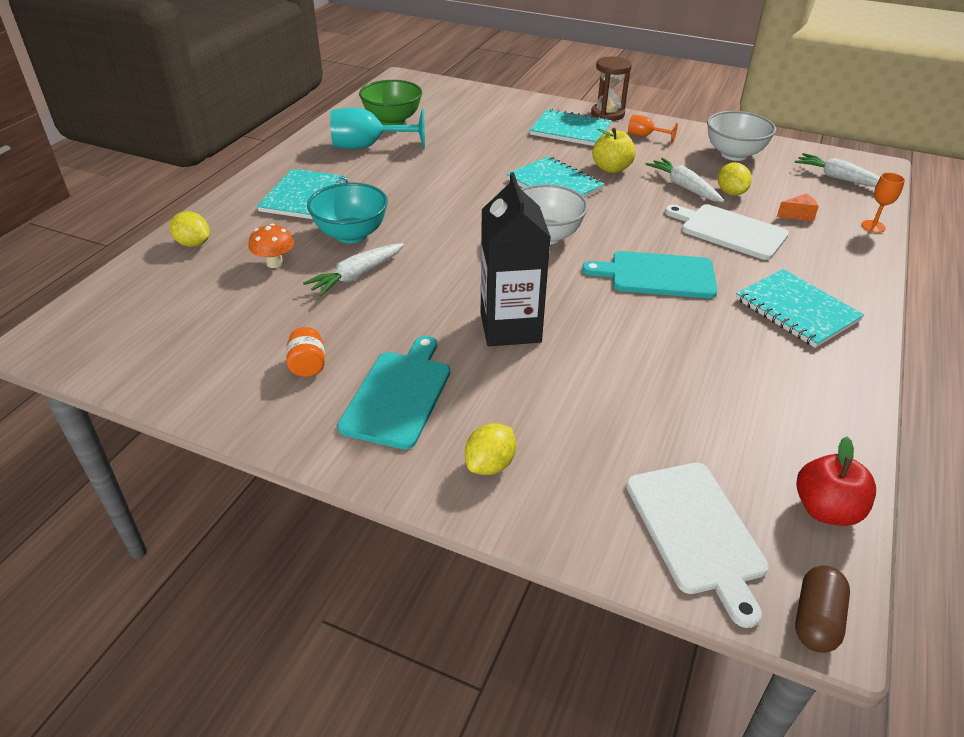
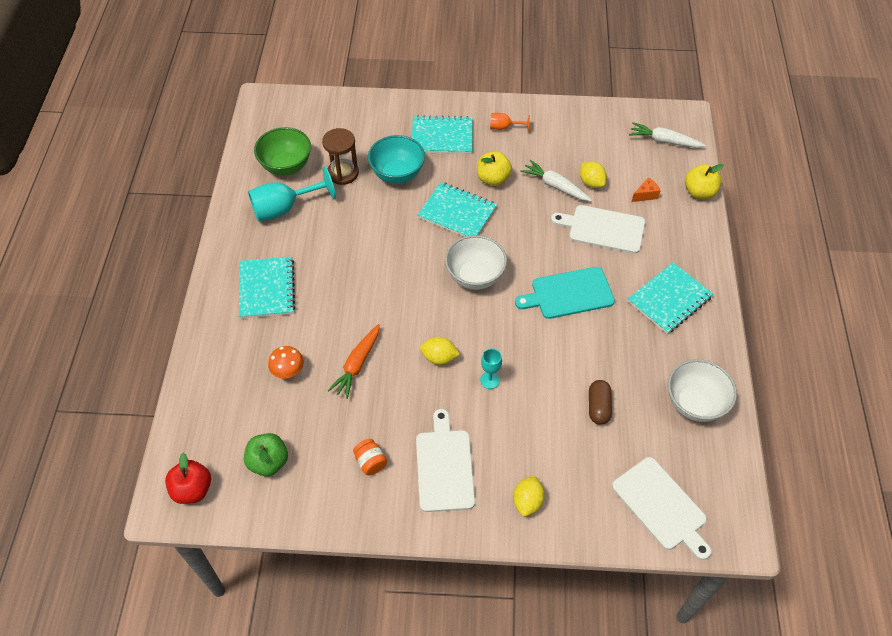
camera: 20 degrees left, 15 degrees up
(189, 333) = (268, 462): none -> green apple
(193, 244) = (211, 372): yellow lemon -> yellow lemon (439, 358)
(351, 234) = (329, 321): turquoise bowl -> turquoise bowl (397, 174)
(356, 276) = (357, 364): white carrot -> orange carrot
(398, 395) = (444, 466): turquoise cutting board -> white cutting board
(510, 328) = (490, 380): black carton -> turquoise goblet
(607, 114) = (463, 105): brown hourglass -> brown hourglass (343, 173)
(734, 154) = (580, 132): white bowl -> white bowl (694, 403)
(796, 310) = (669, 299): turquoise notebook -> turquoise notebook turned 75 degrees counterclockwise
(815, 619) = (737, 540): brown capsule -> brown capsule (598, 407)
(826, 509) = (726, 464): red apple -> red apple (192, 489)
(873, 226) = (699, 192): orange goblet -> yellow apple

